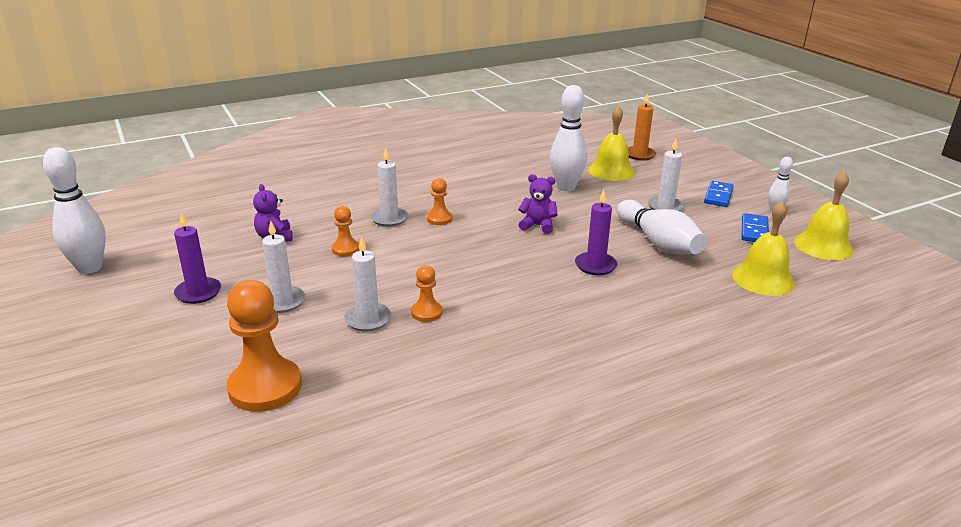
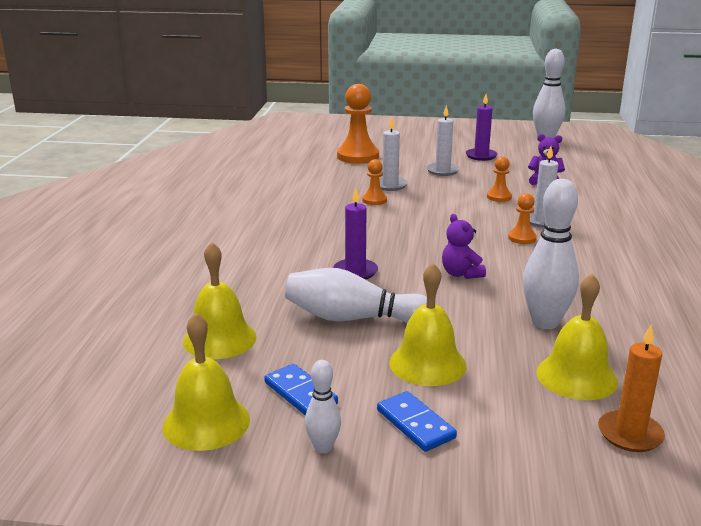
camera: 125 degrees right, 5 degrees down
(538, 226) = (461, 274): purple teddy bear -> purple teddy bear turned 105 degrees clockwise
(665, 207) = (427, 363): white candle -> yellow bell

